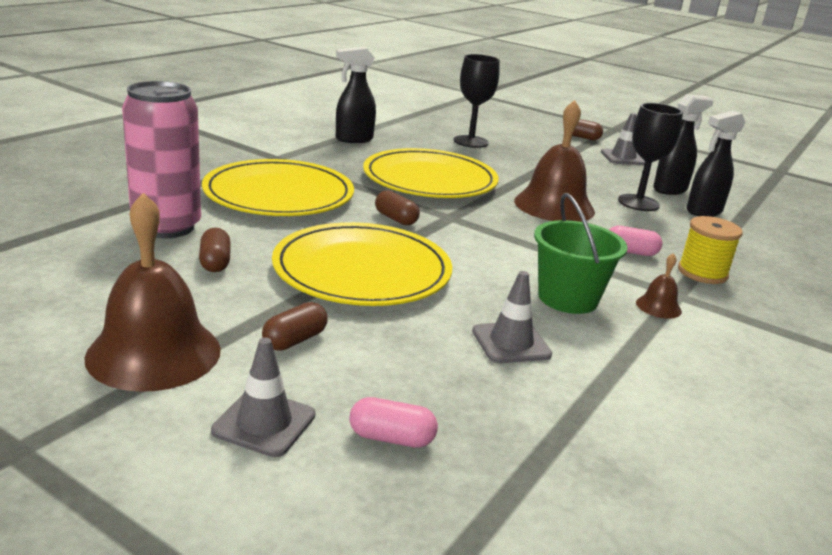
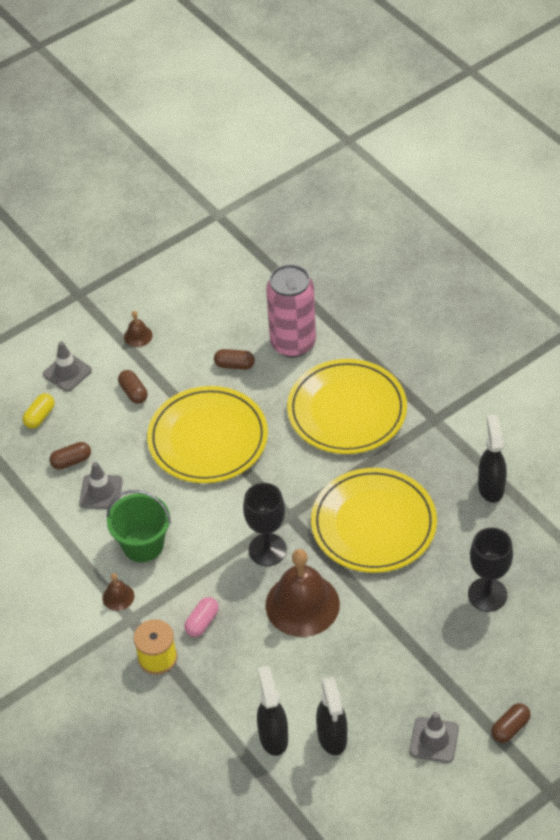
camera: 115 degrees right, 25 degrees up
(154, 353) = (138, 336): brown bell -> brown bell, size x0.44
(391, 438) = (40, 416): pink capsule -> yellow capsule
(396, 219) = (289, 477): brown capsule -> brown capsule (71, 461)
(638, 203) = (301, 684): black goblet -> black goblet (267, 550)

